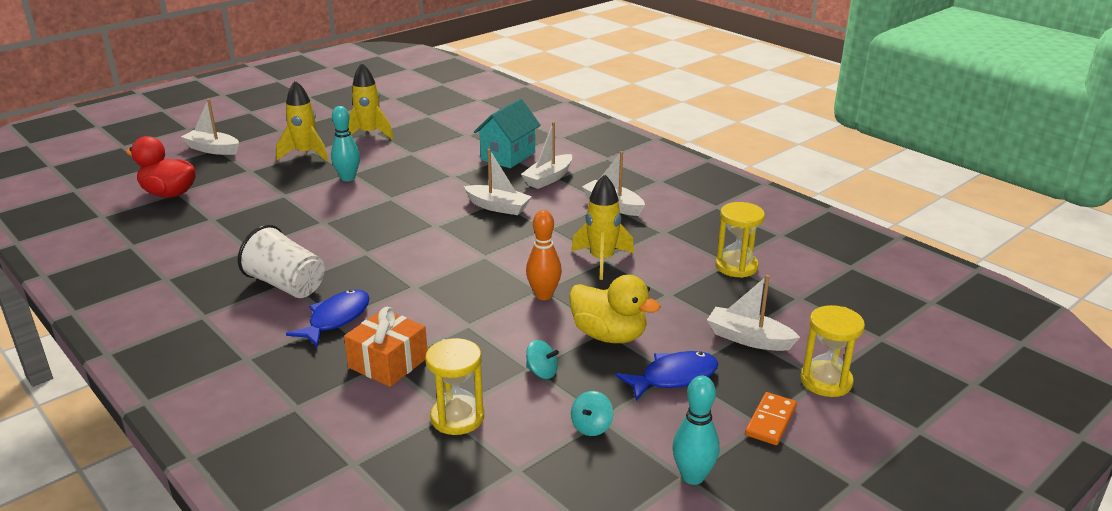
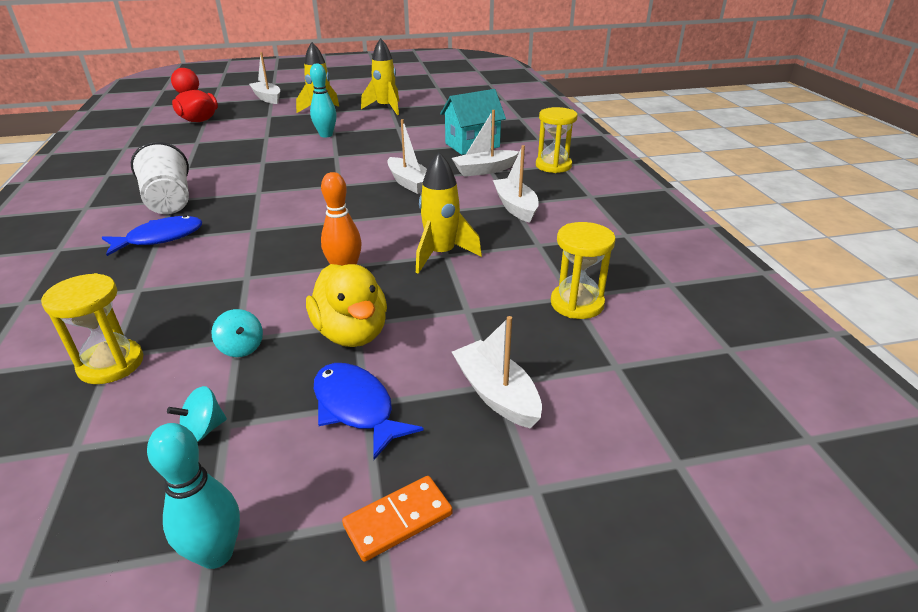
camera: 30 degrees right, 5 degrees up
(388, 362) = (139, 289): orange gift -> none
(674, 377) = (356, 408): blue fish -> blue fish turned 135 degrees counterclockwise
(826, 381) = (533, 495): yellow hourglass -> yellow hourglass (553, 166)

